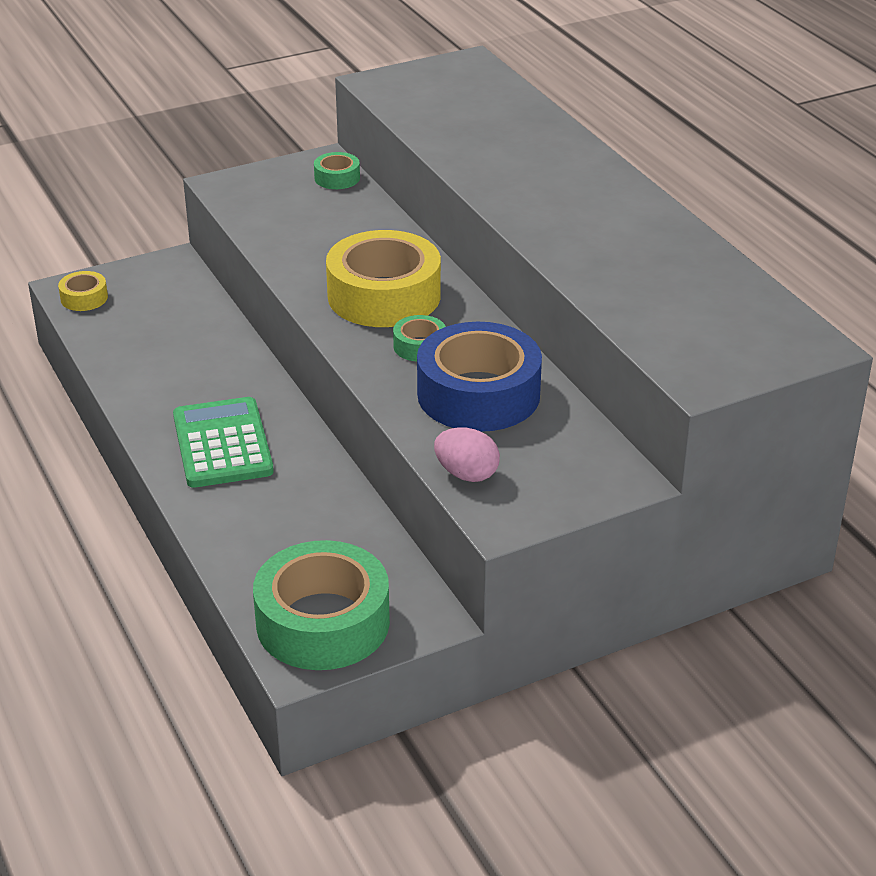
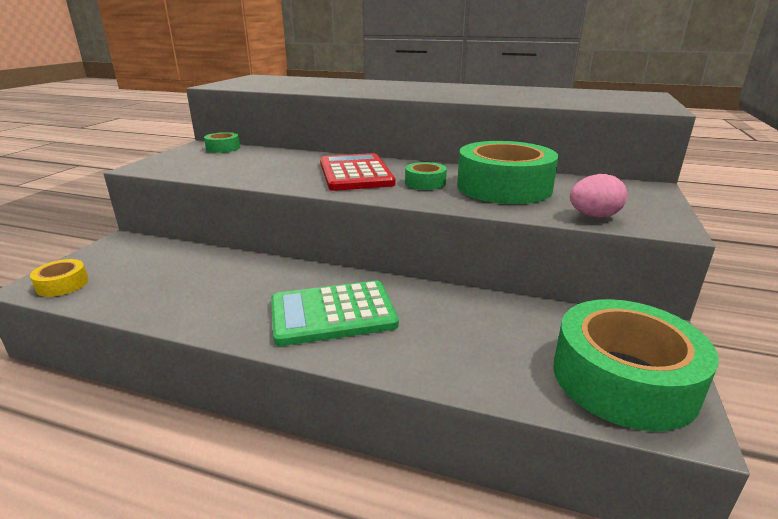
camera: 45 degrees left, 10 degrees down
(222, 444) = (333, 314): green calculator -> green calculator turned 45 degrees counterclockwise
(384, 296) = (355, 173): yellow tape -> red calculator
(478, 394) = (504, 187): blue tape -> green tape

